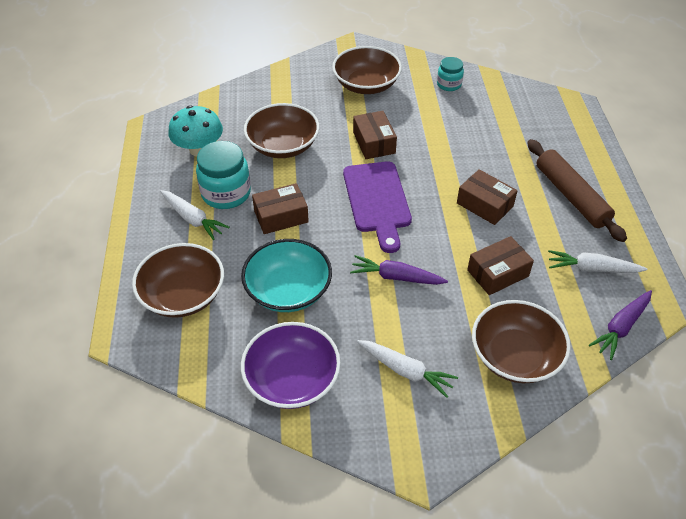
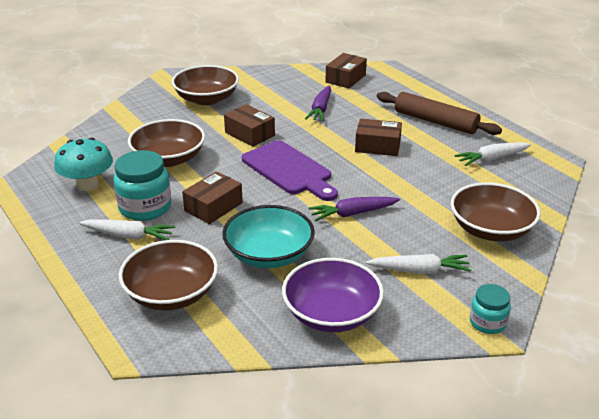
camera: 30 degrees left, 15 degrees down
(449, 84) = (277, 81): turquoise jar -> turquoise jar (487, 322)
(497, 273) = (428, 184): brown box -> brown box (345, 78)
(621, 327) = (544, 186): purple carrot -> purple carrot (320, 109)

